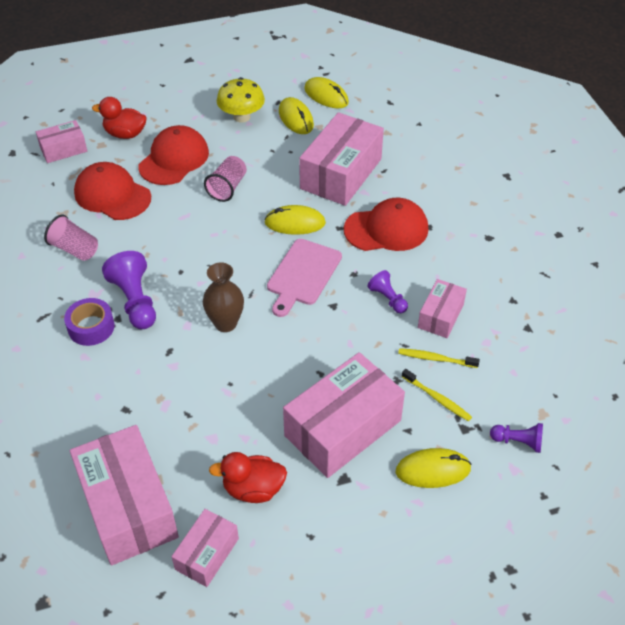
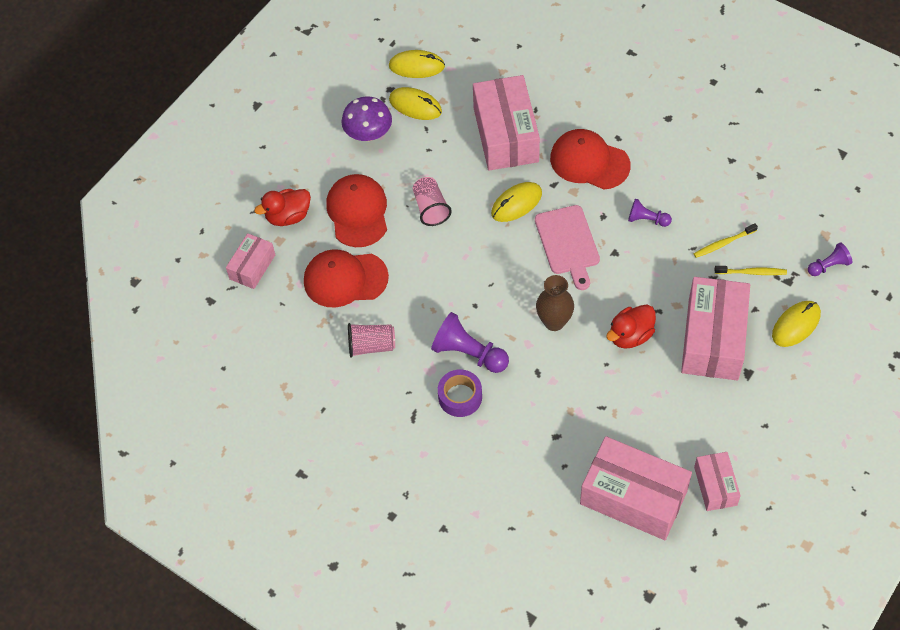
camera: 35 degrees left, 10 degrees up
(241, 117) = (368, 134): yellow mushroom -> purple mushroom
(253, 489) = (699, 423): red duck -> red duck (630, 336)
(386, 229) = (589, 162): red cap -> red cap turned 105 degrees counterclockwise
(440, 316) = (695, 207): pink box -> none

